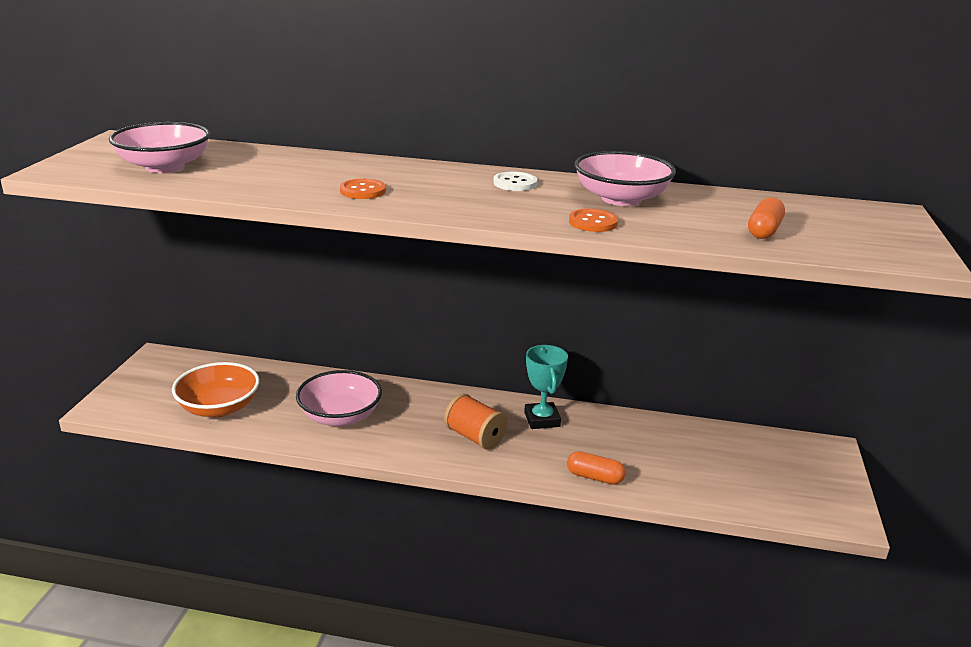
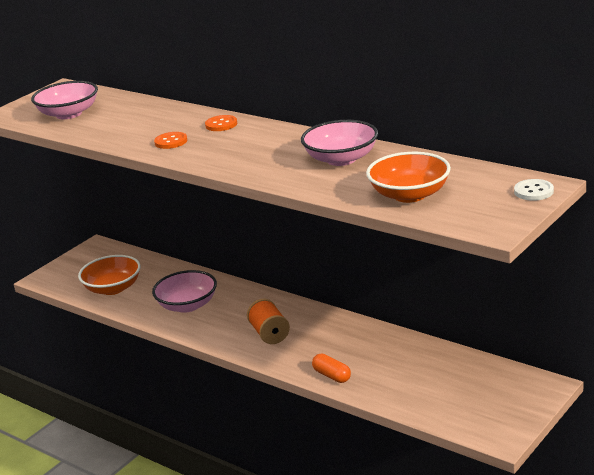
camera: 30 degrees right, 0 degrees up
(515, 183) = (281, 140): white button -> white button (533, 191)
(542, 419) = (330, 328): turquoise trophy -> none
(593, 222) = (294, 178): orange button -> orange button (221, 124)
(764, 231) = (409, 195): orange capsule -> orange bowl

